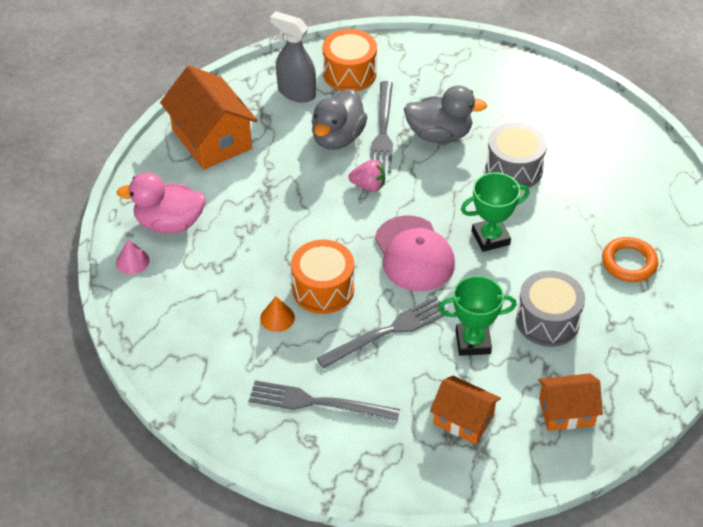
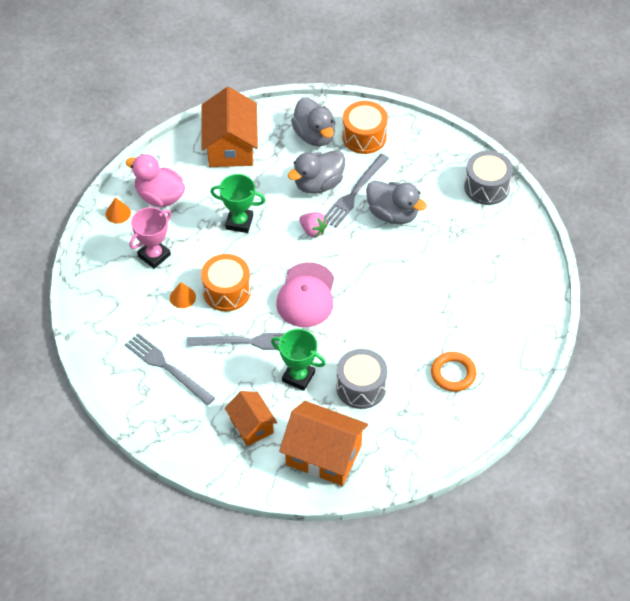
camera: 30 degrees right, 5 degrees up
(132, 261) = (118, 213): pink cone -> orange cone
(210, 288) = (154, 255): none -> pink trophy
(296, 92) = (314, 135): grey spray bottle -> grey duck
(490, 238) = (368, 309): green trophy -> green trophy (239, 222)
(514, 169) = (426, 265): grey drum -> grey drum (486, 187)
(566, 412) = (323, 455): orange house -> orange house, size x1.66

